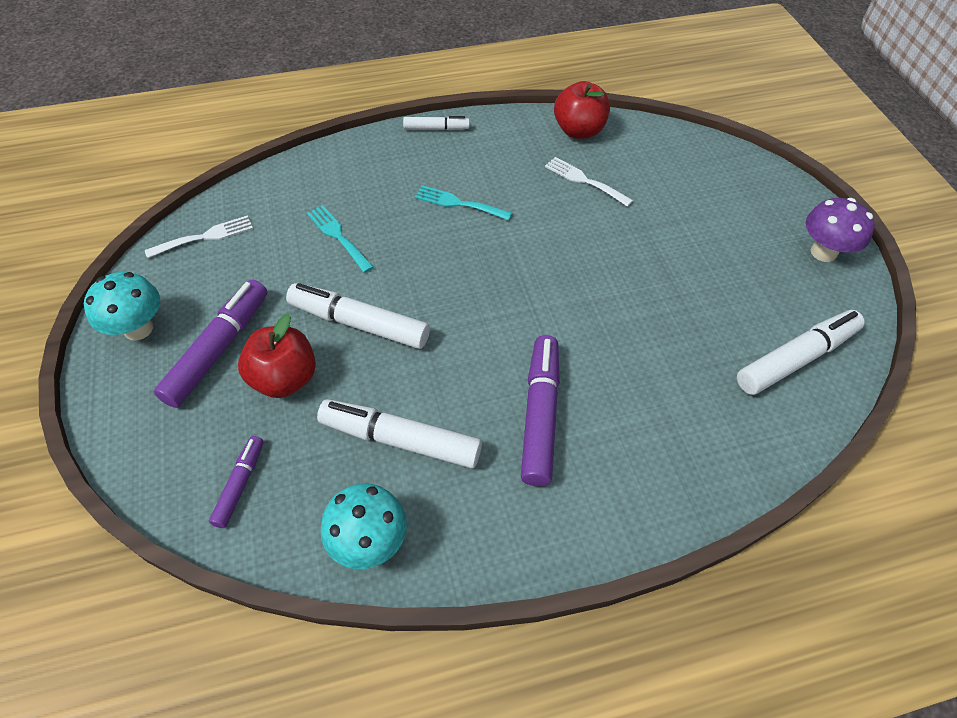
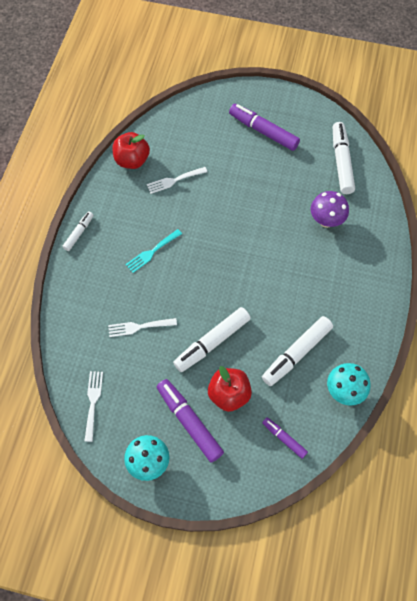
camera: 60 degrees left, 10 degrees up
(338, 236) = (139, 327): turquoise fork -> white fork
(540, 415) = (315, 285): purple marker -> purple marker (263, 131)
(823, 252) = (289, 108): purple mushroom -> purple mushroom (326, 220)

